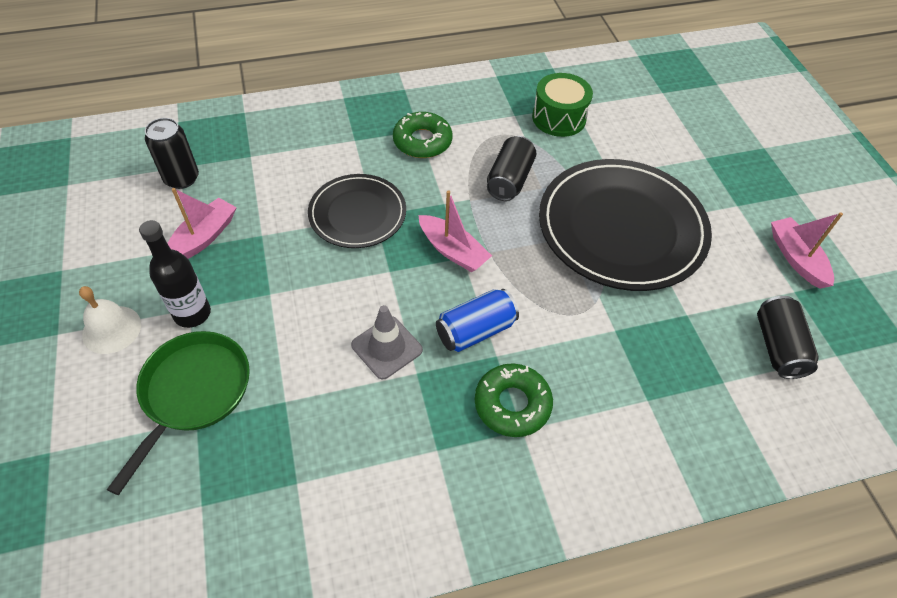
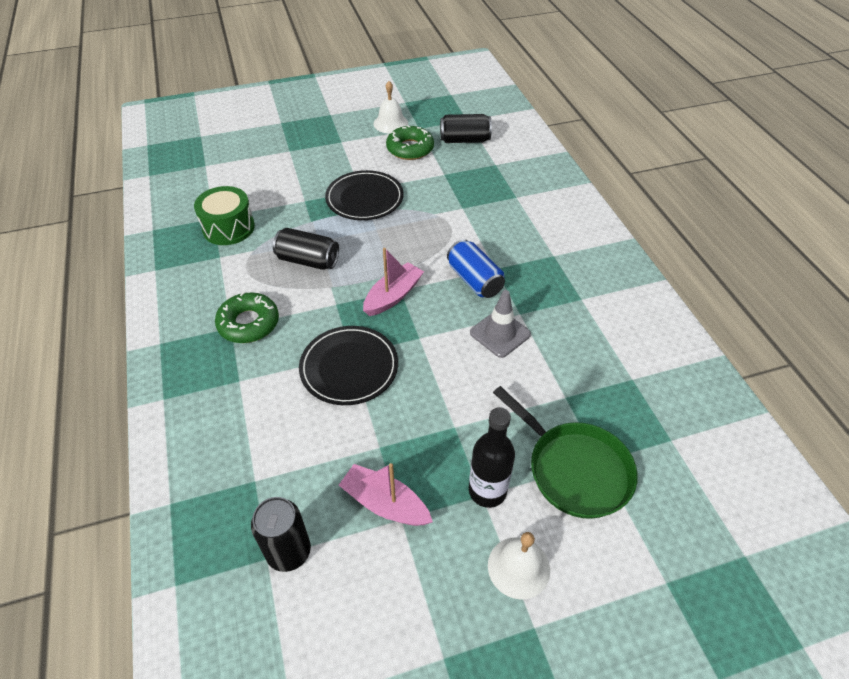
camera: 90 degrees left, 5 degrees down
(193, 393) = (574, 469): green pan -> green pan turned 150 degrees counterclockwise
(512, 404) = (535, 260): green donut -> green donut (410, 149)
(621, 228) = (364, 198): black plate -> black plate, size x0.58
(796, 258) = (390, 123): pink boat -> white bell

